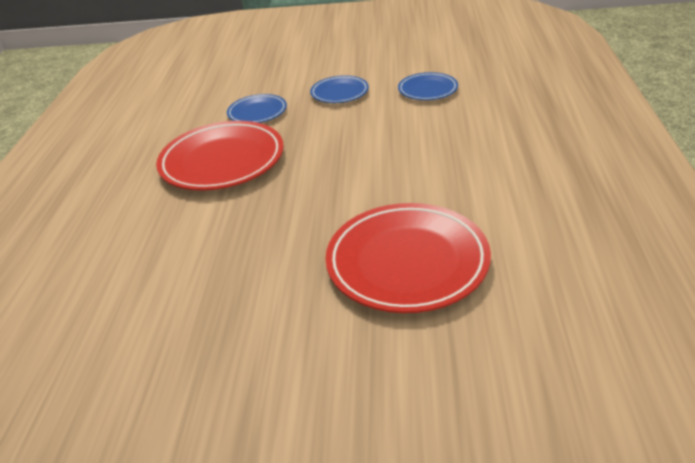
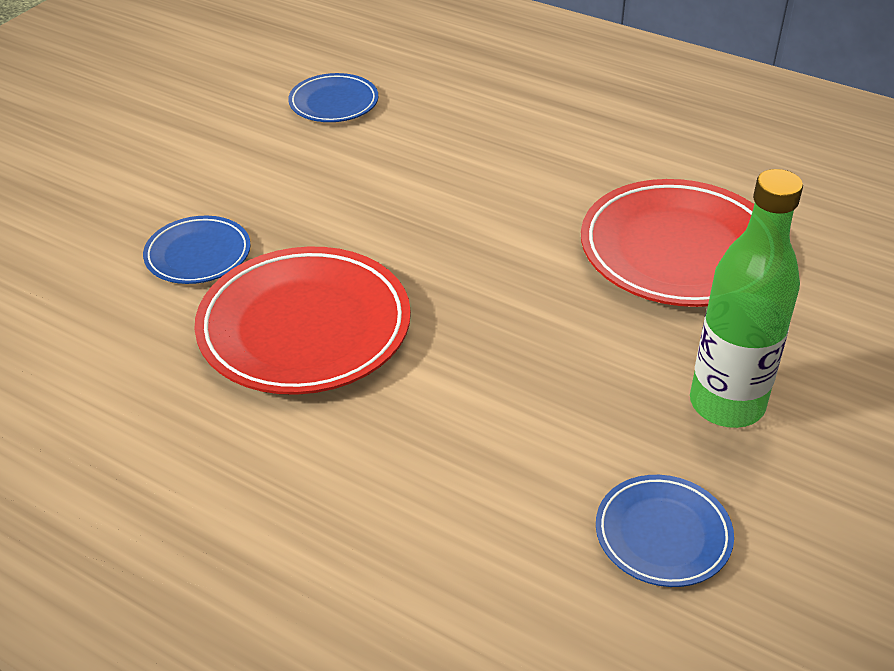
camera: 65 degrees left, 5 degrees up
(252, 338) = (726, 404): none -> green bottle
(339, 93) = (243, 167): blue plate -> blue plate (663, 535)

